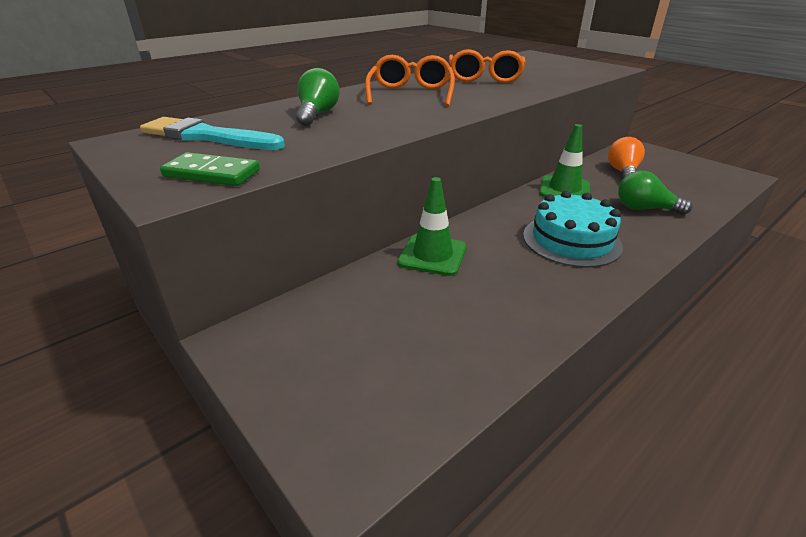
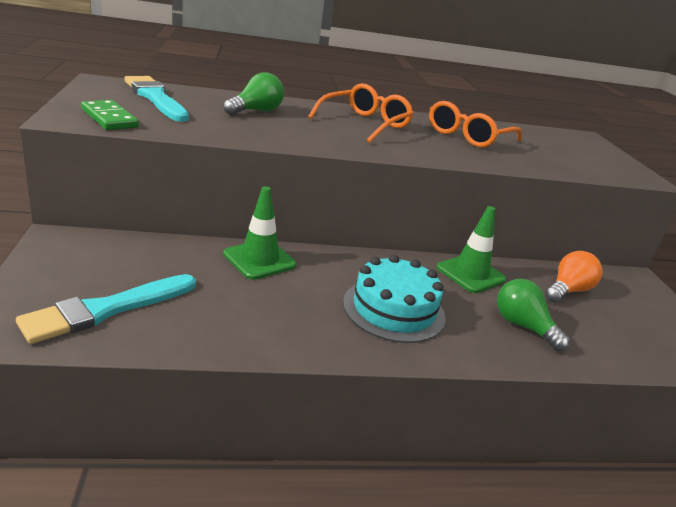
camera: 30 degrees right, 5 degrees down
(398, 376) = (106, 309): none -> turquoise brush

